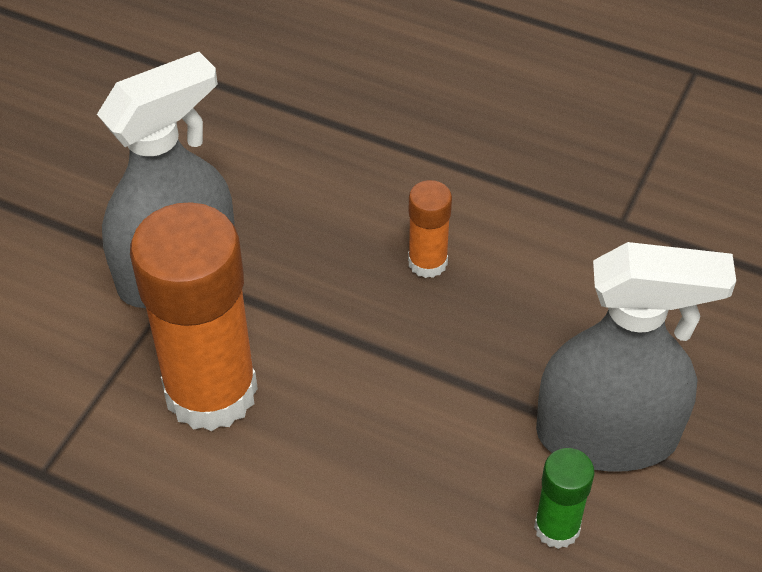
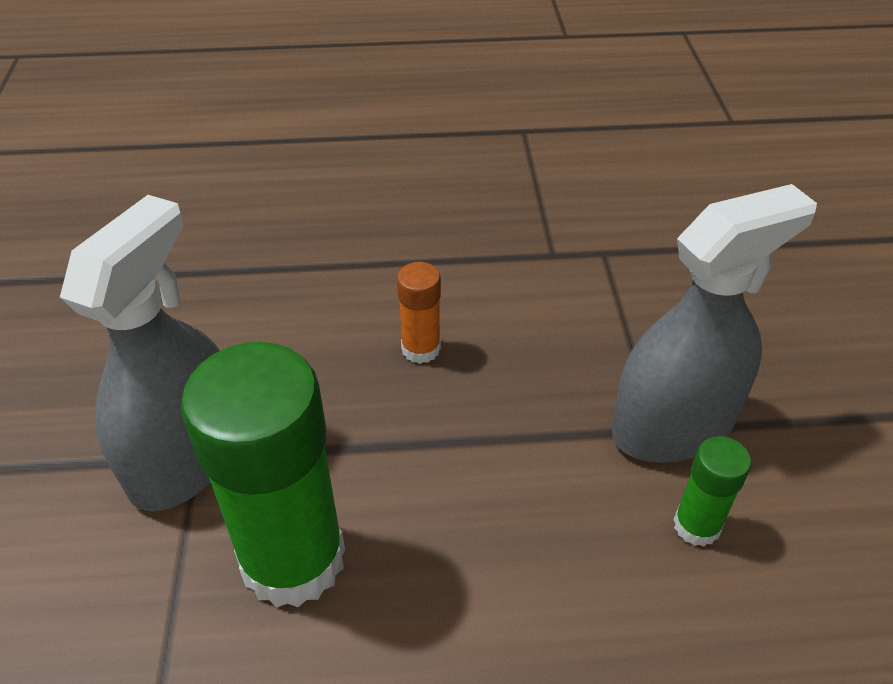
camera: 30 degrees left, 5 degrees down
(211, 392) = (293, 559): orange glue stick -> green glue stick

